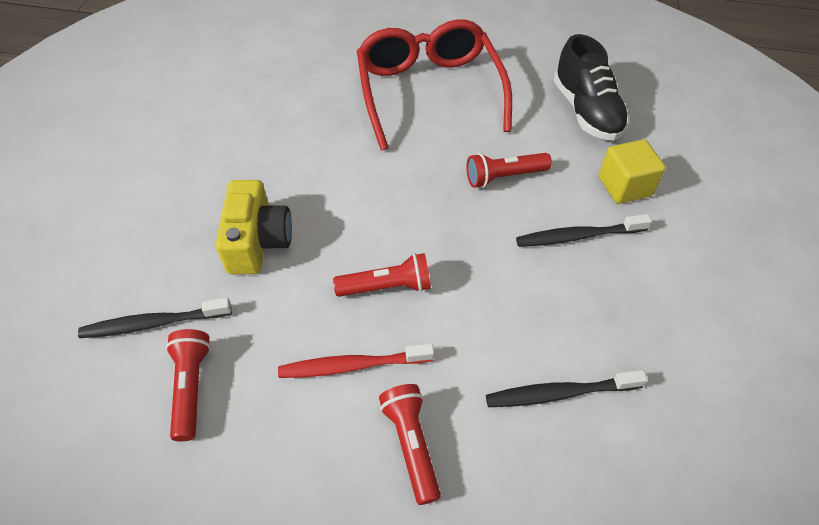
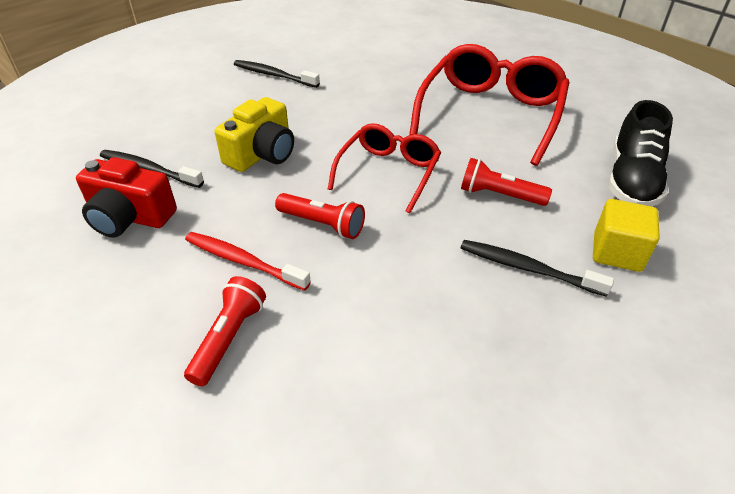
camera: 35 degrees right, 10 degrees down
(191, 387) = (130, 217): red flashlight -> red camera
(396, 200) = (388, 172): none -> red glasses
(560, 393) = (387, 376): black toothbrush -> black toothbrush (274, 75)

